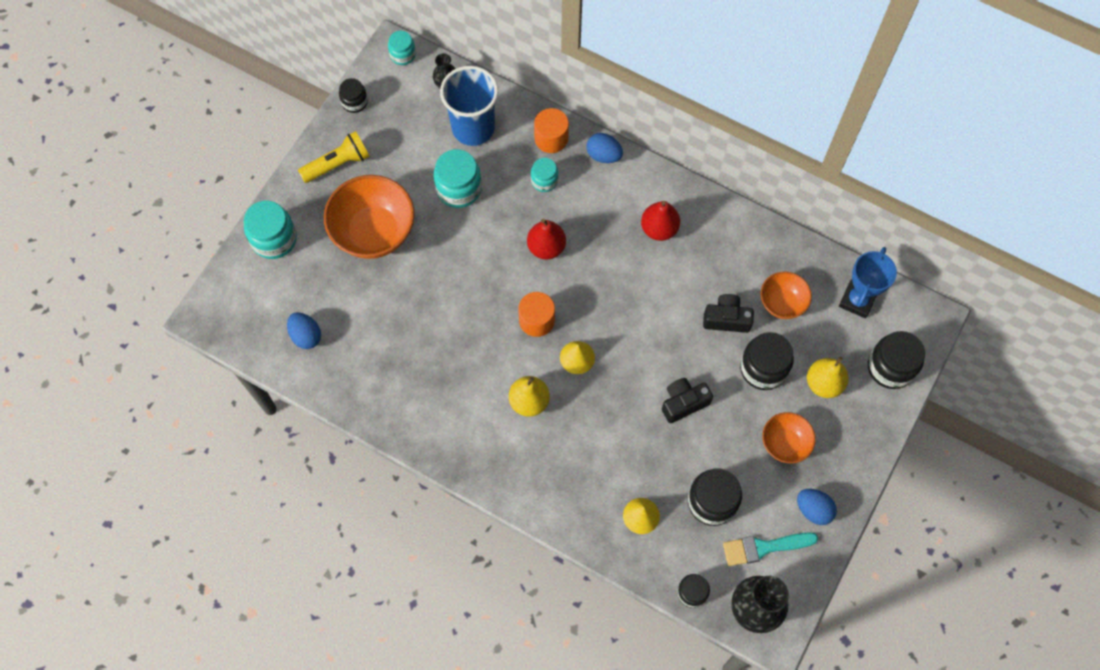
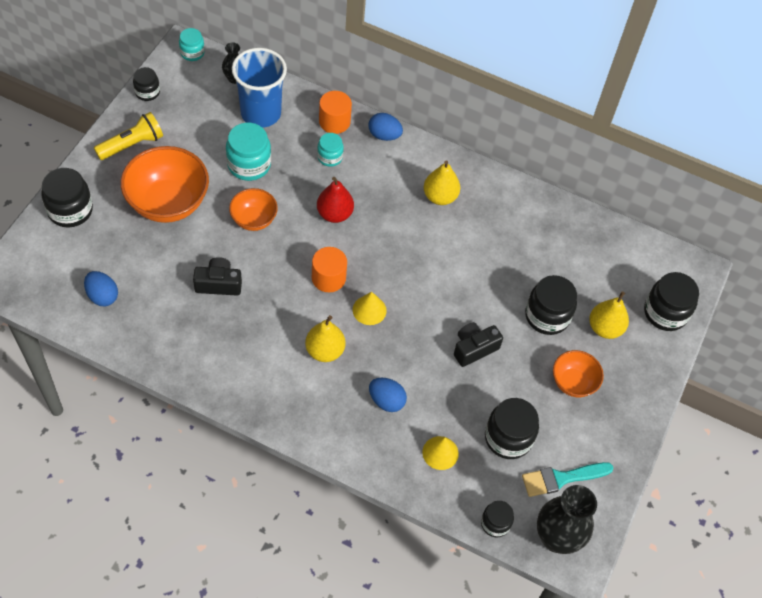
camera: 10 degrees left, 10 degrees down
(274, 239) = (70, 210): turquoise jar -> black jar
(659, 229) = (440, 197): red pear -> yellow pear
(726, 319) = (509, 273): black camera -> black camera (218, 284)
(782, 303) = (559, 259): orange bowl -> orange bowl (254, 219)
(813, 510) = (606, 442): blue egg -> blue egg (386, 401)
(857, 300) = (628, 255): blue trophy -> none

